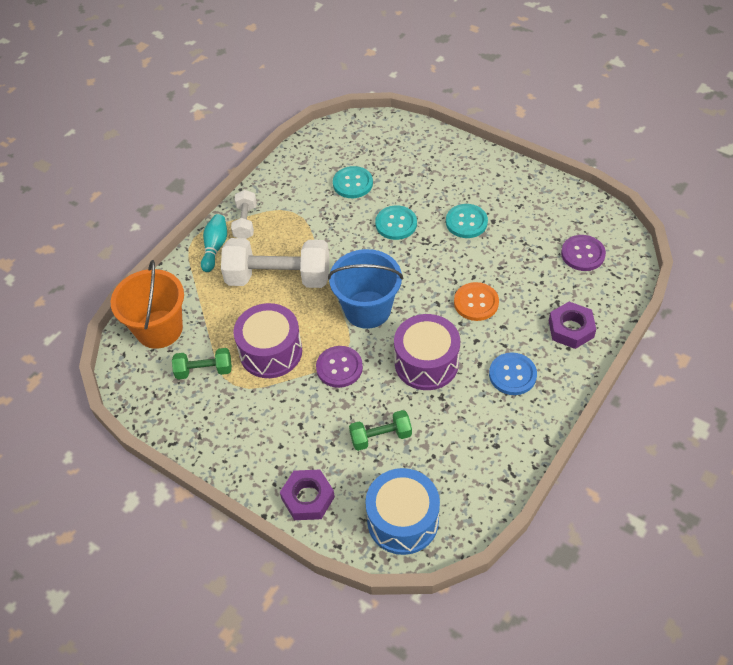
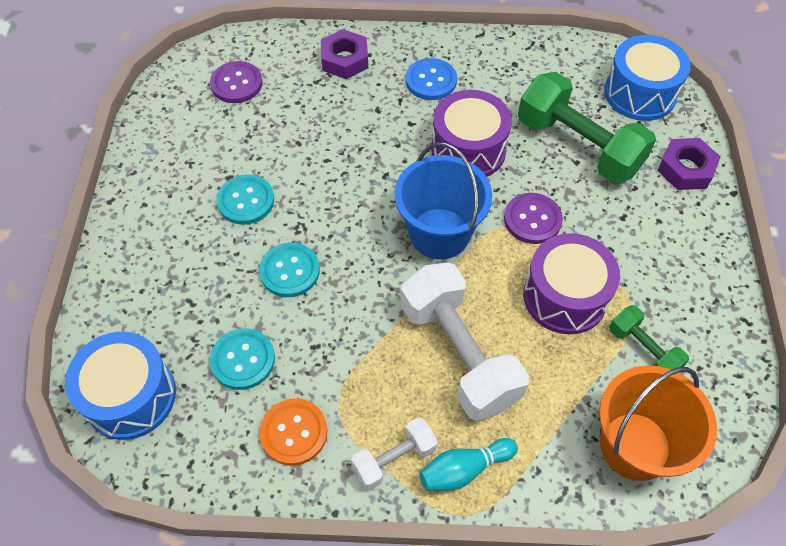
camera: 125 degrees left, 5 degrees up
(367, 135) = (130, 396): none -> blue drum
(381, 437) = (578, 146): green dumbbell -> green dumbbell, size x1.95
(476, 302) = (362, 143): orange button -> orange button (294, 432)

